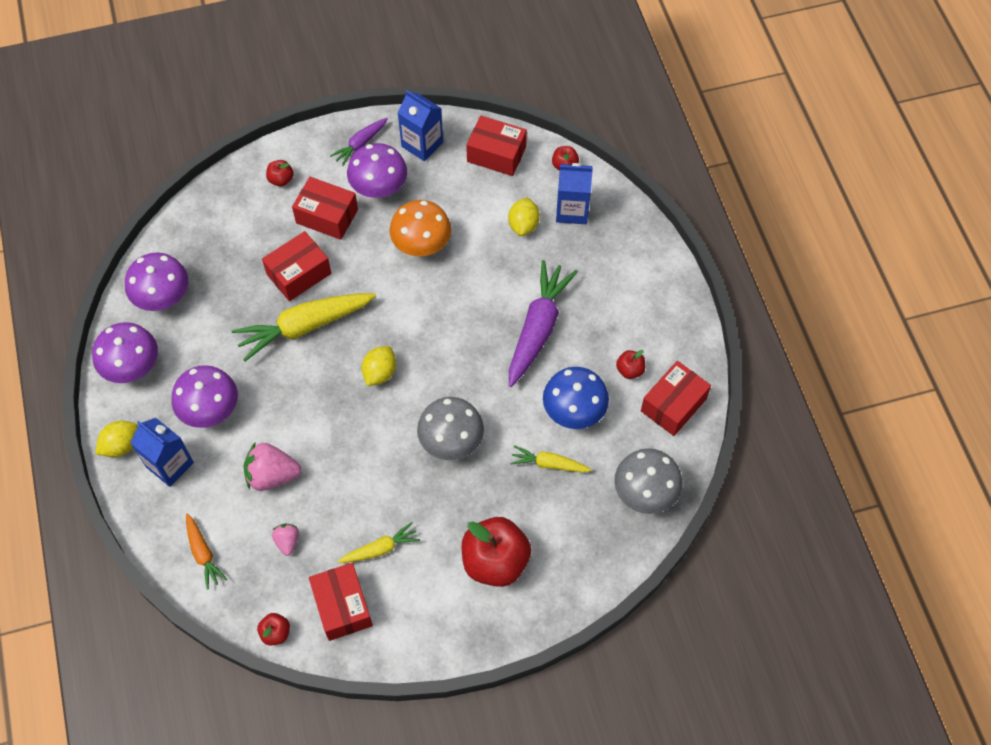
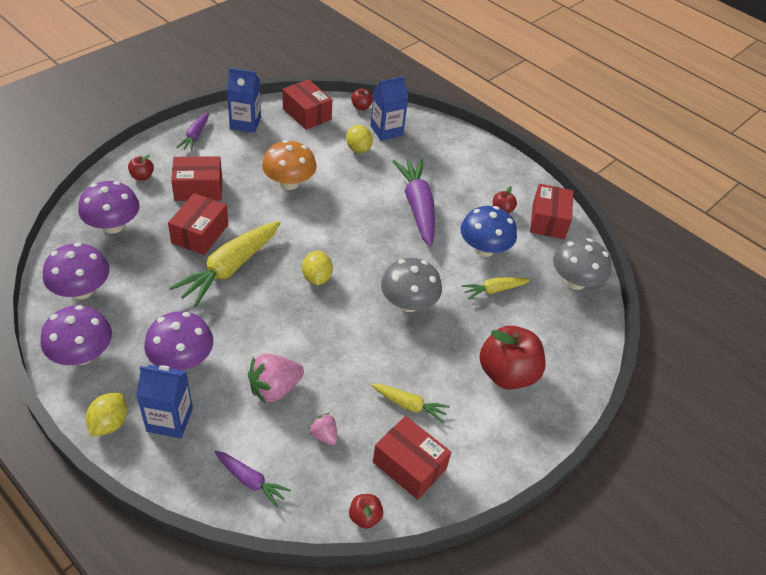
camera: 35 degrees left, 15 degrees down
(203, 553) = (250, 481): orange carrot -> purple carrot
(379, 187) = (229, 158): purple mushroom -> purple mushroom (113, 225)
(380, 549) = (409, 405): yellow carrot -> yellow carrot turned 75 degrees clockwise
(496, 154) = (307, 114): red box -> red box turned 60 degrees clockwise

